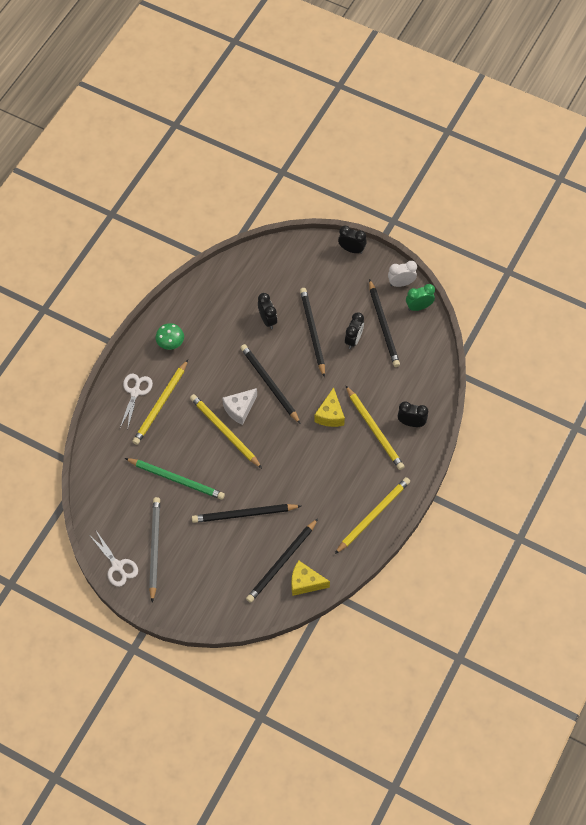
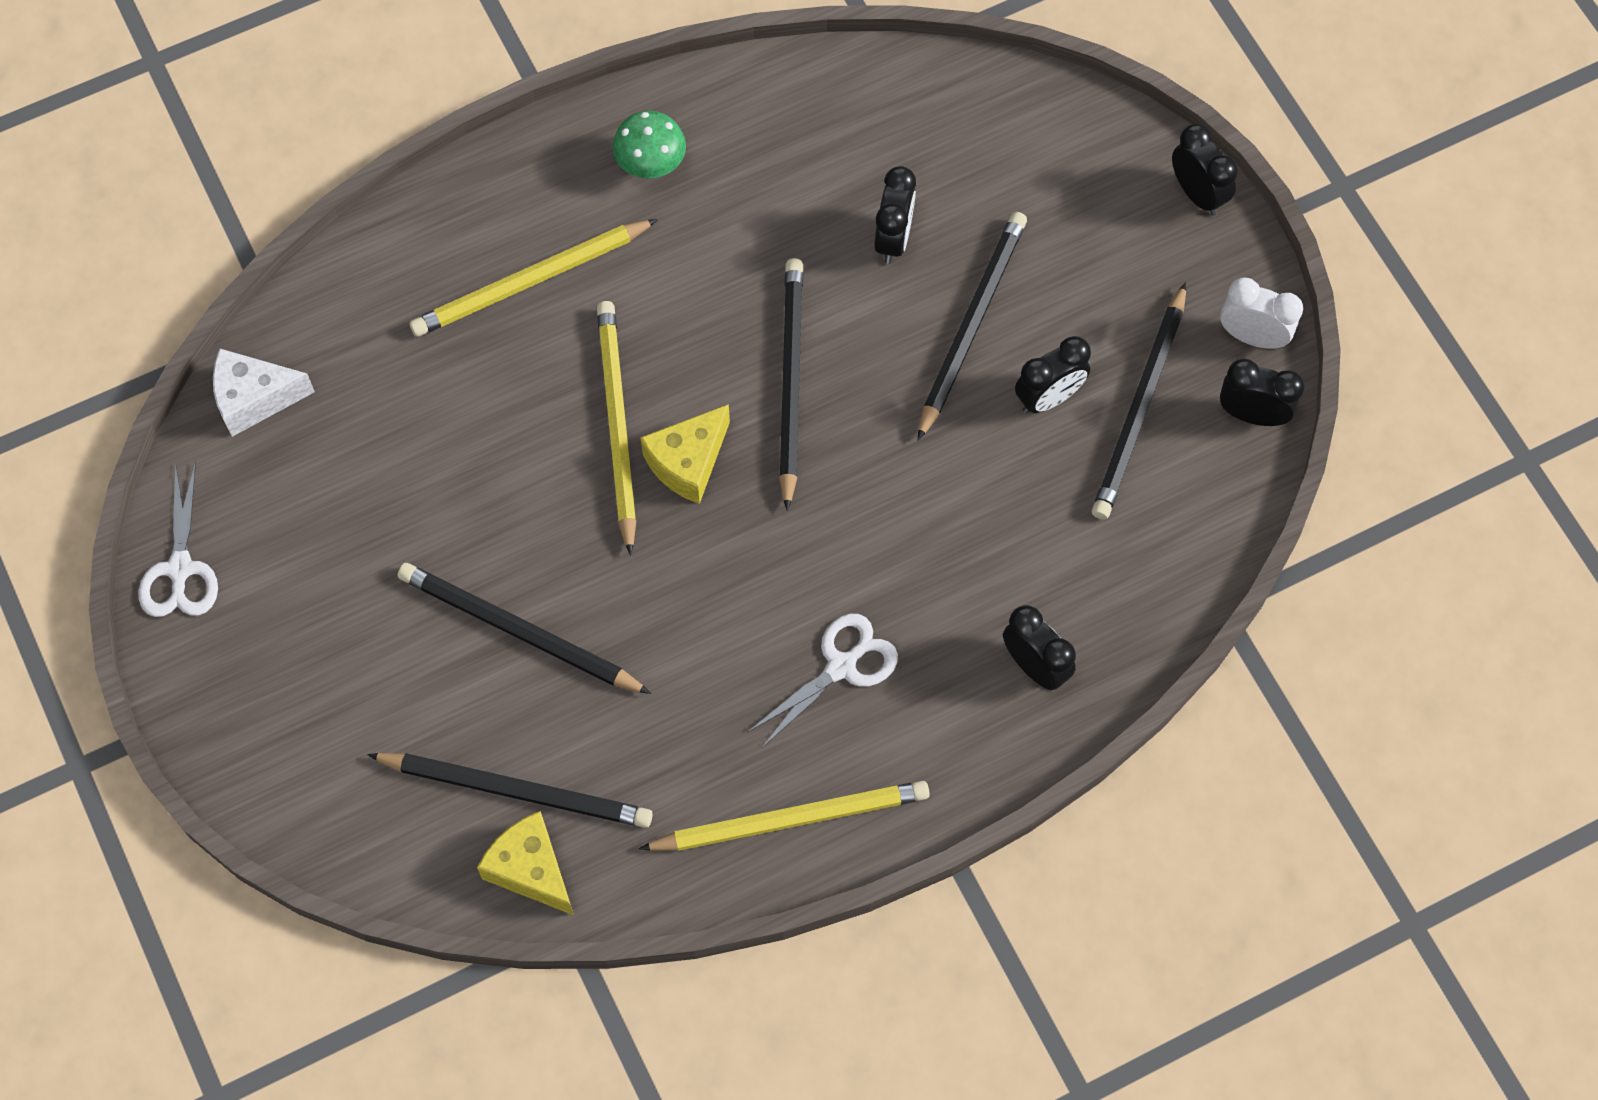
camera: 35 degrees right, 5 degrees up
(135, 392) = (499, 223): white scissors -> white scissors (841, 666)
(154, 548) = (282, 581): grey pencil -> none
(176, 479) = (439, 463): green pencil -> none
(240, 409) = (686, 396): white cheese -> white cheese (254, 398)
(282, 562) = (516, 790): black pencil -> black pencil turned 150 degrees counterclockwise
(330, 415) = (869, 532): yellow cheese -> yellow cheese (688, 462)
(374, 429) = (941, 628): yellow pencil -> none
(419, 307) = (1252, 414): green clock -> black clock

